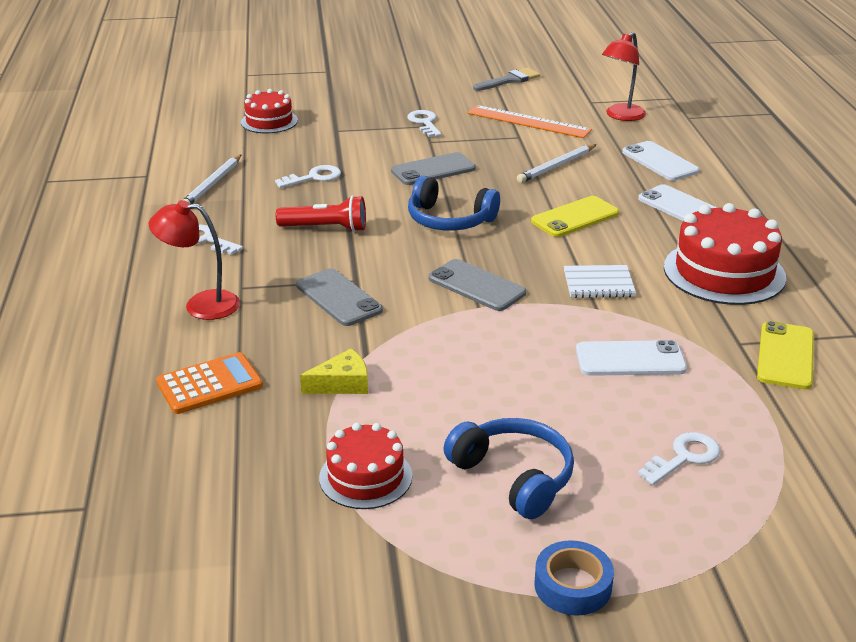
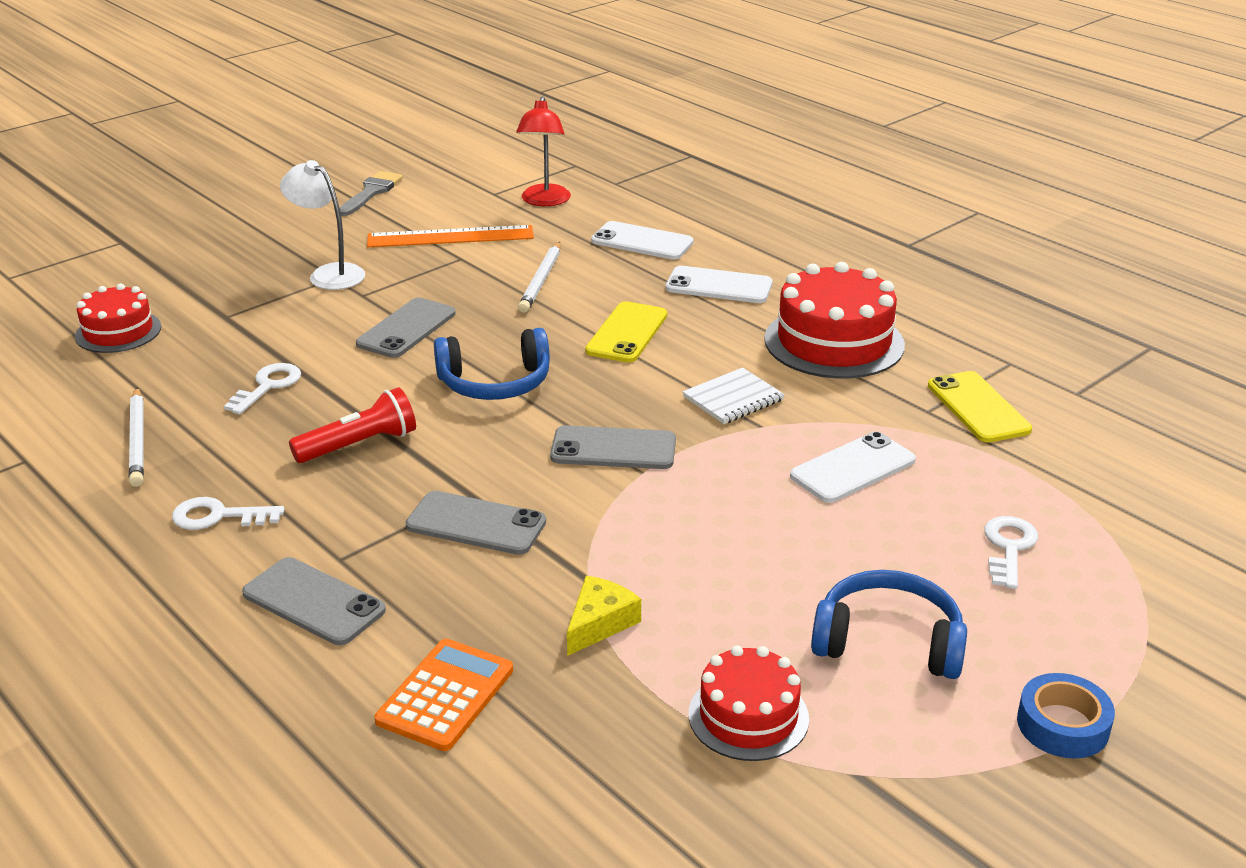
camera: 35 degrees left, 0 degrees up
(201, 305) = (313, 602): red lamp -> grey phone
(424, 123) = (329, 274): white key -> white lamp

